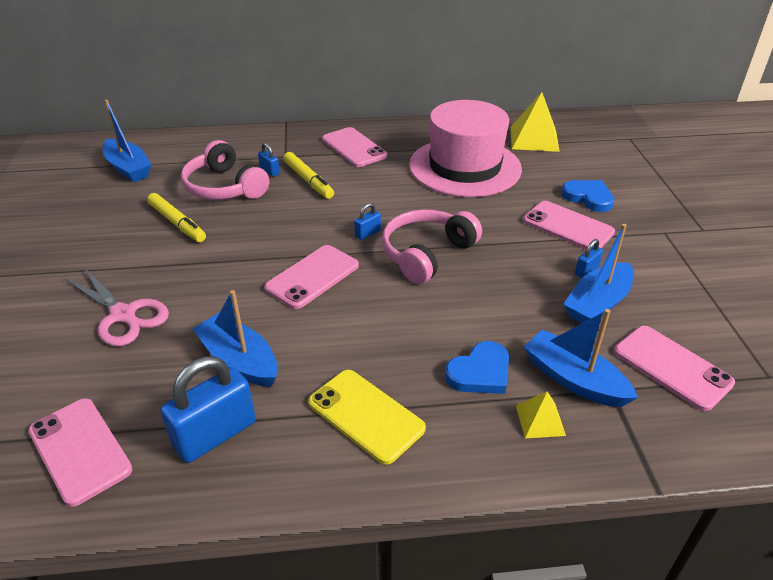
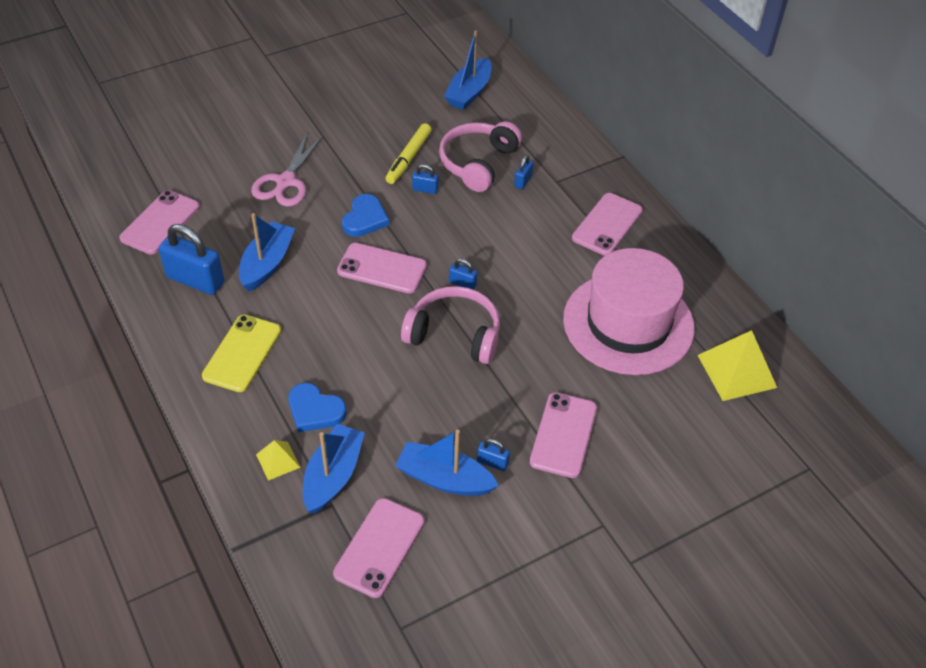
camera: 65 degrees right, 10 degrees up
(229, 224) = (425, 189): none -> blue padlock
(308, 180) = (524, 213): yellow marker -> none
(588, 197) = (633, 444): blue heart -> blue heart (365, 219)

